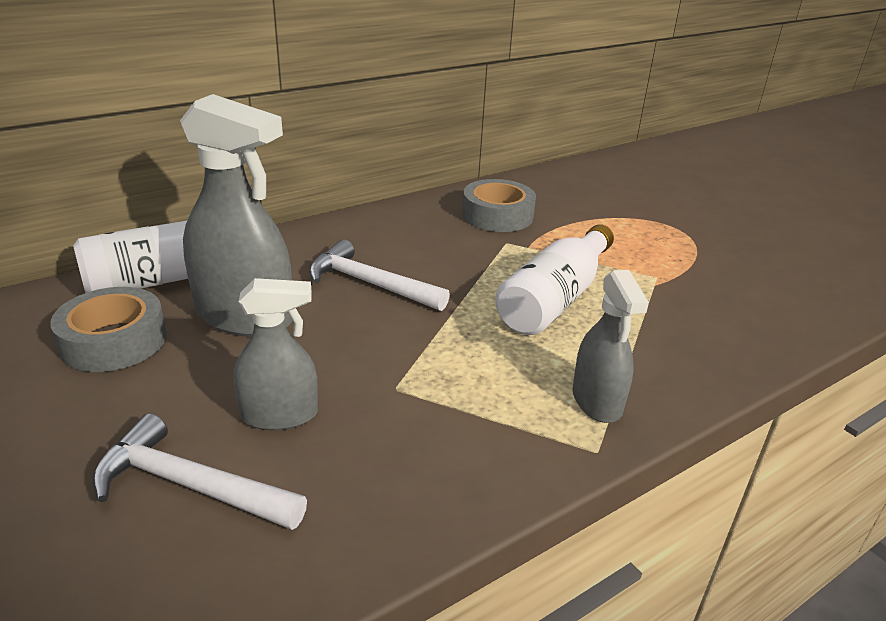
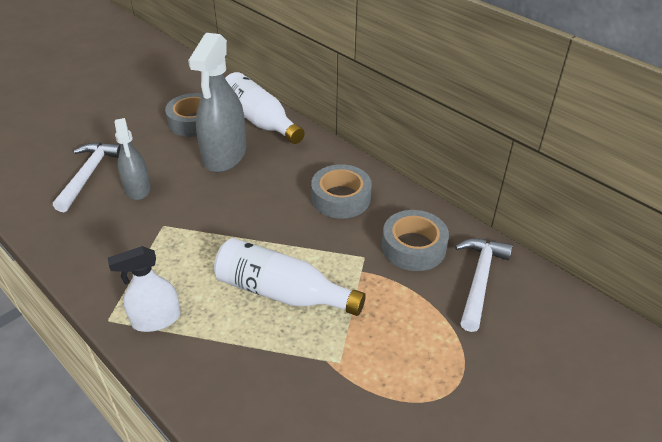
camera: 80 degrees right, 10 degrees up
(370, 284) = (275, 195): white hammer -> white hammer (479, 280)
(398, 241) = (341, 198): none -> grey tape
(597, 401) = (156, 319): grey spray bottle -> white spray bottle

